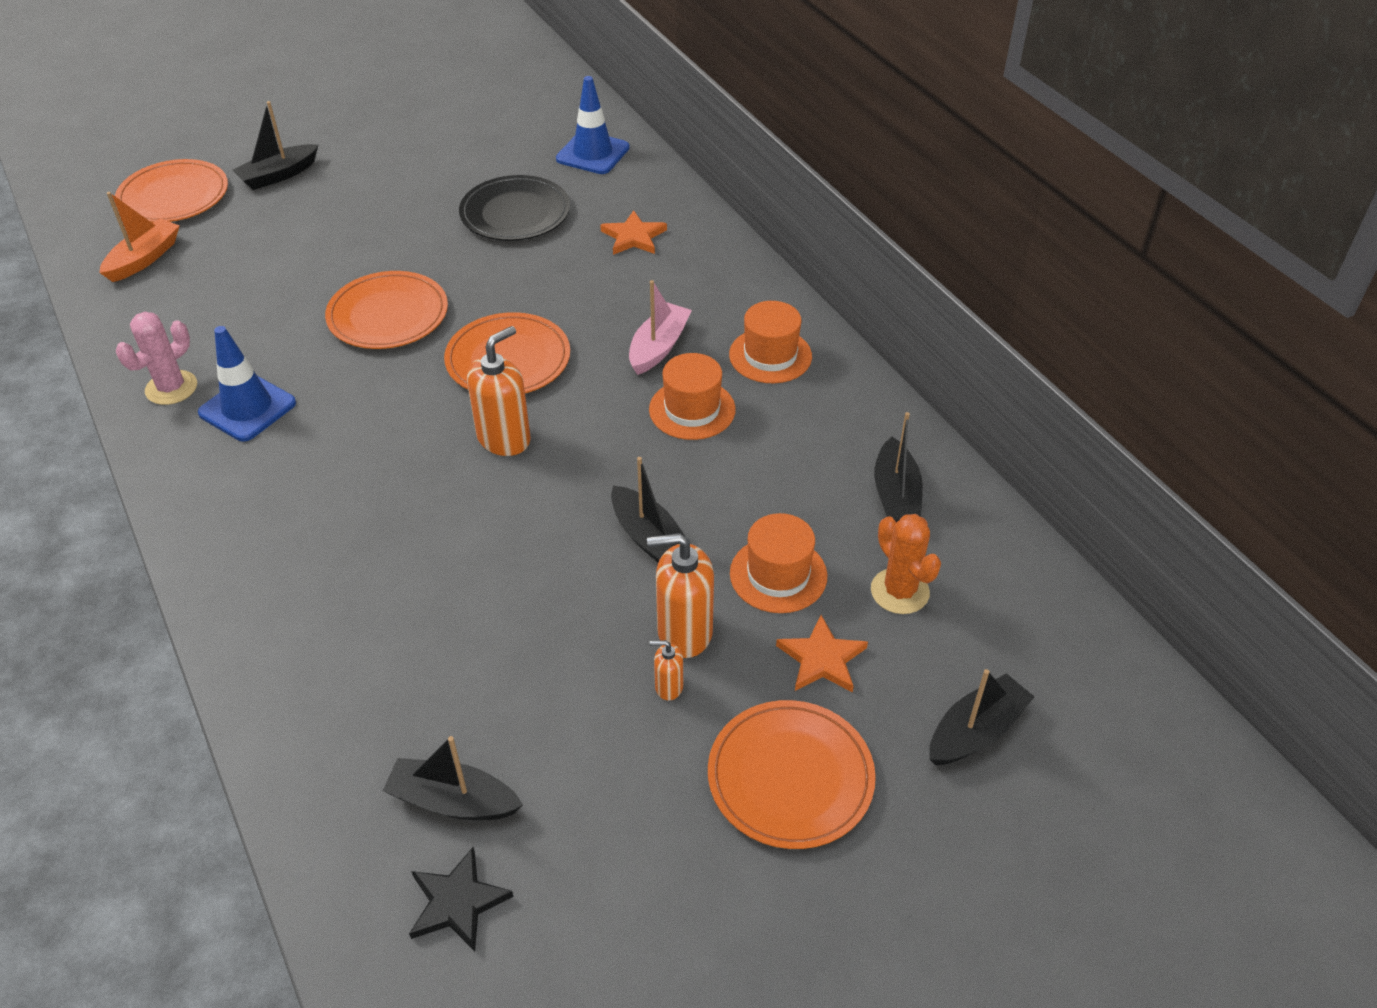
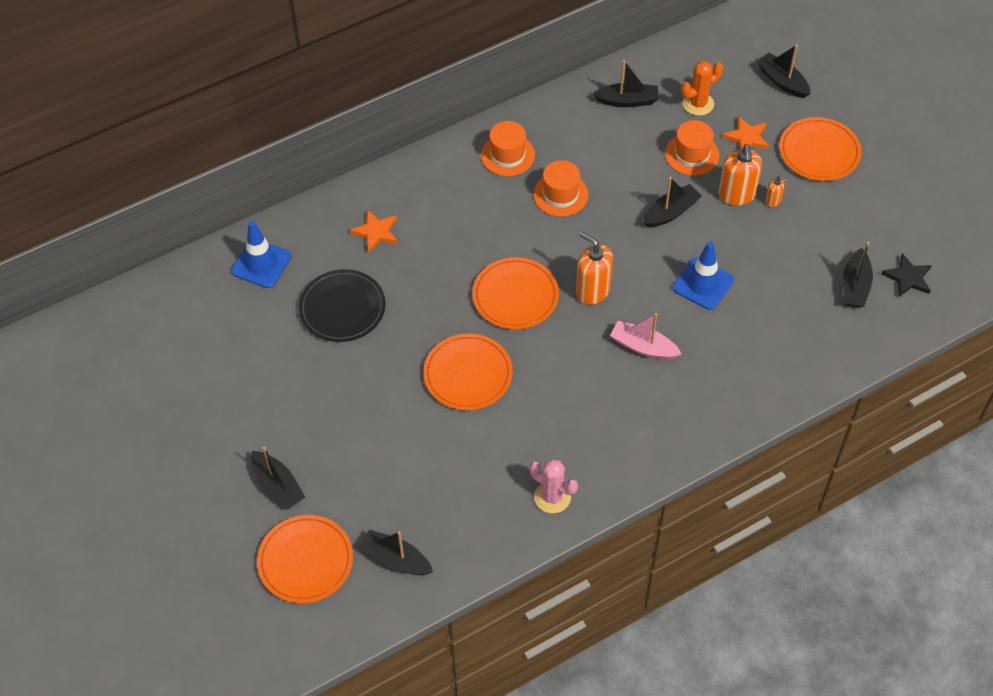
camera: 90 degrees left, 10 degrees up
(144, 259) = (396, 559): orange boat -> black boat
(247, 408) = (571, 443): blue traffic cone -> blue traffic cone (703, 284)
(658, 347) = (501, 213): pink boat -> pink boat (643, 347)
(668, 686) = (773, 200): orange soap dispenser -> orange soap dispenser turned 60 degrees counterclockwise

